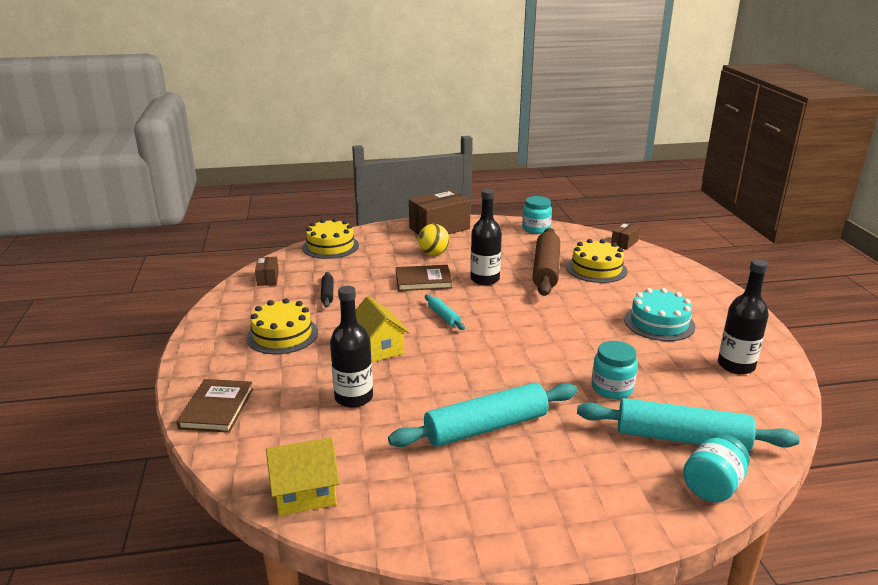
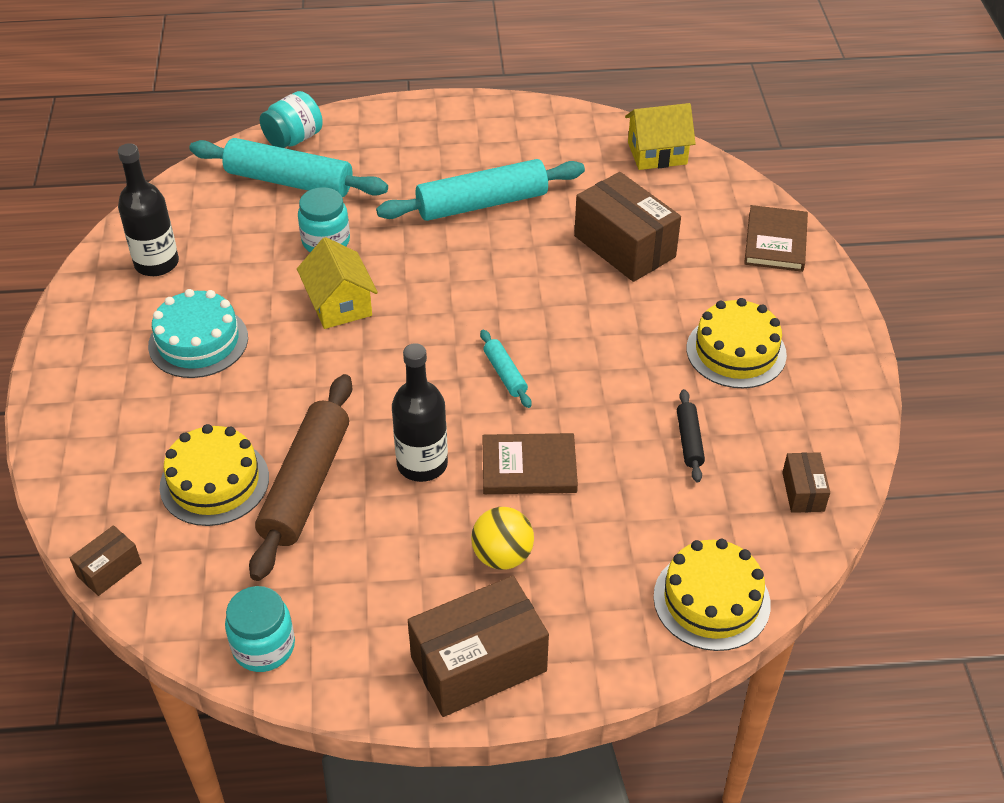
camera: 175 degrees left, 20 degrees up
(353, 397) = (624, 246): black bottle -> brown box
(378, 348) = (600, 319): yellow house -> yellow house (339, 304)

